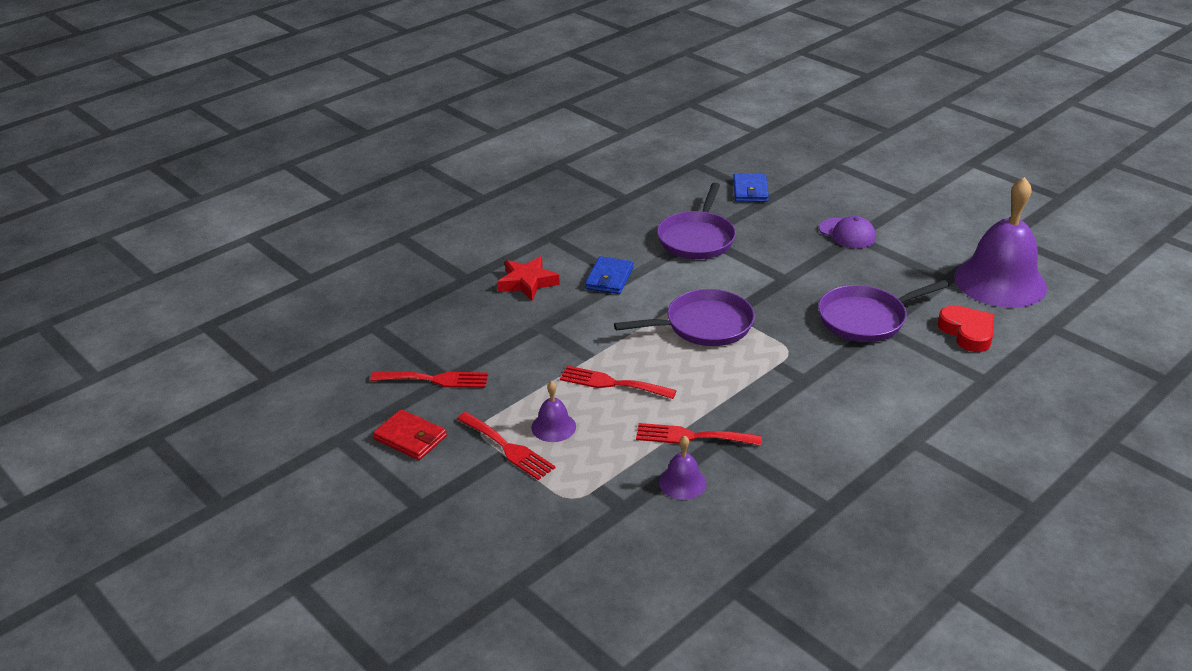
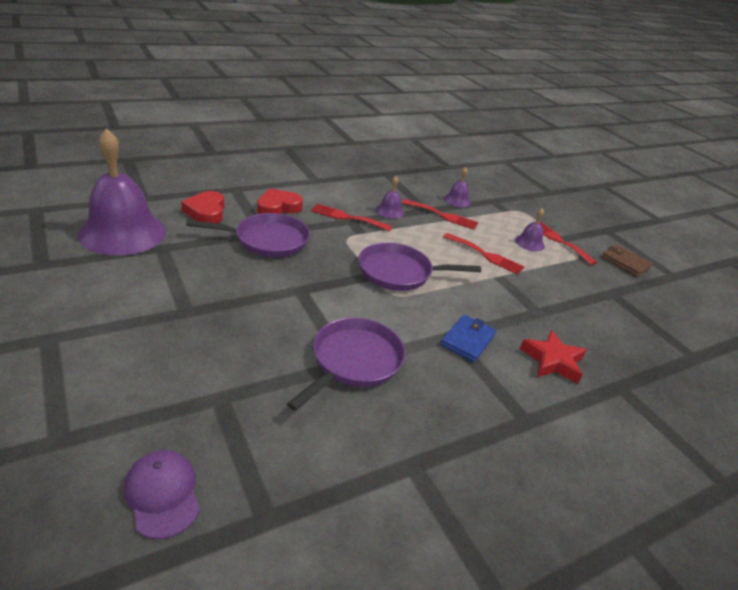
camera: 170 degrees left, 0 degrees up
(410, 438) = (625, 263): red wallet -> brown wallet
(435, 379) = (620, 294): red fork -> red fork (347, 217)
(750, 191) = (233, 420): blue wallet -> none
(768, 416) = (390, 211): none -> purple bell
(847, 234) = (189, 316): purple cap -> purple cap (163, 494)
(904, 368) = (278, 207): none -> red heart

